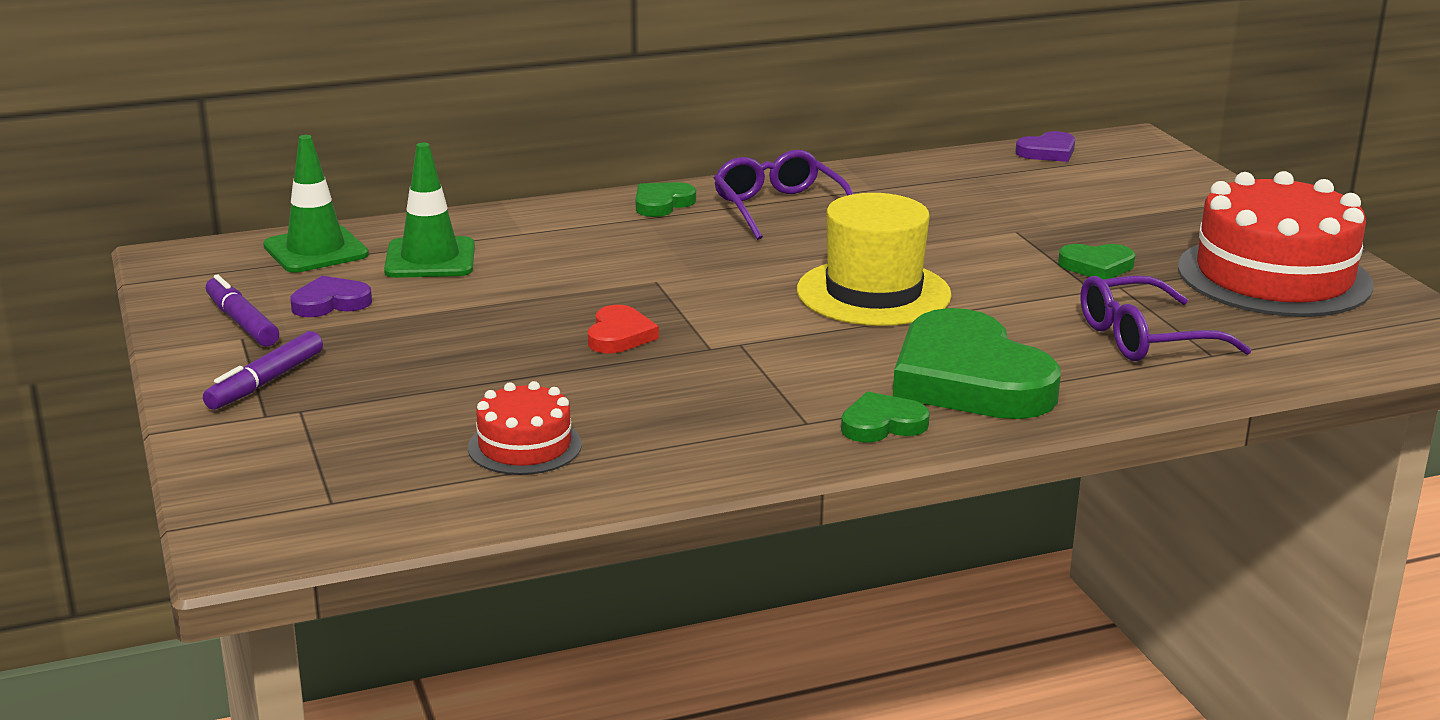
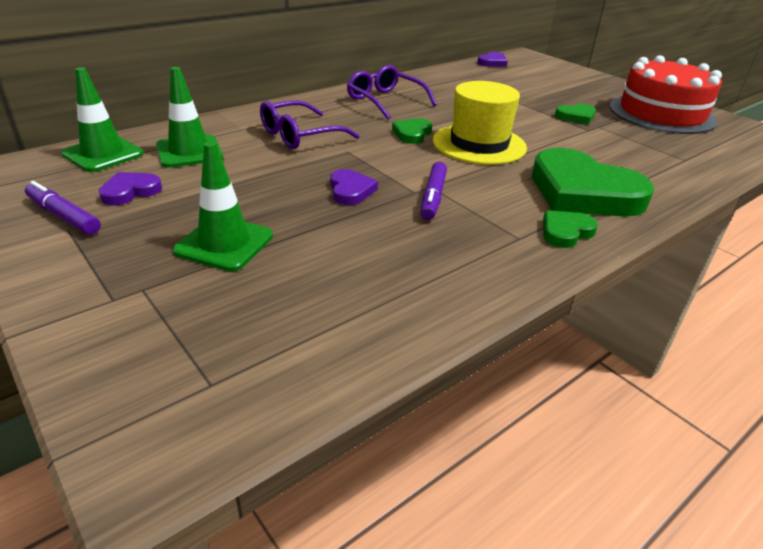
camera: 20 degrees left, 10 degrees up
(266, 382) = (102, 267): purple marker -> purple marker (433, 197)
(415, 377) = (224, 243): none -> green traffic cone
(524, 446) = (344, 292): red cake -> none
(619, 335) = (350, 190): red heart -> purple heart
(662, 204) = (316, 104): green heart -> green heart (412, 134)
(1146, 338) = (643, 154): purple glasses -> purple glasses (300, 135)

